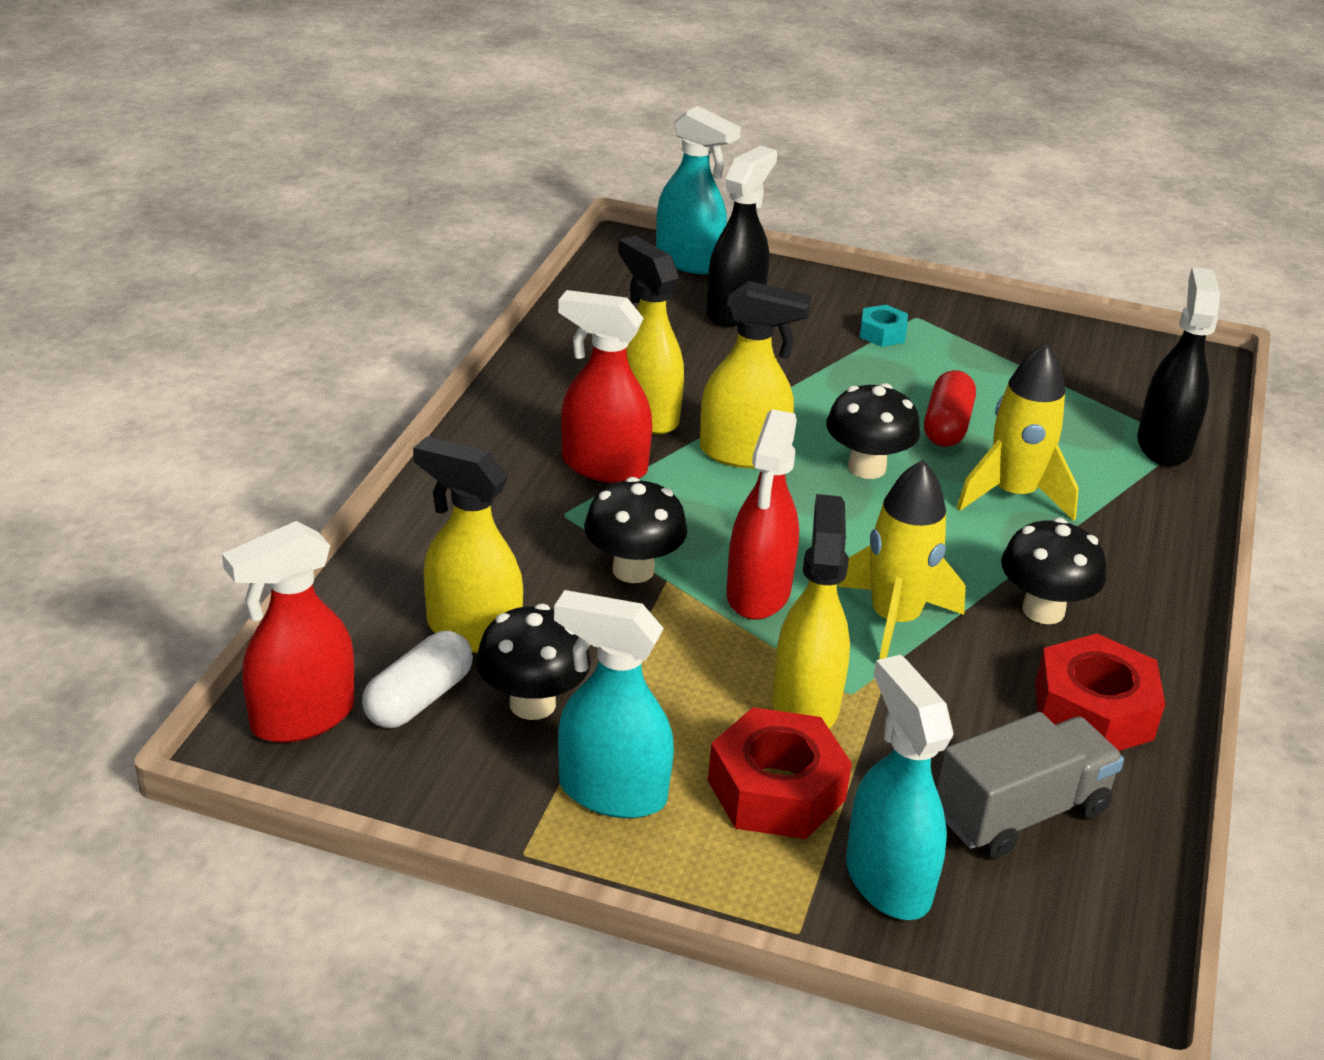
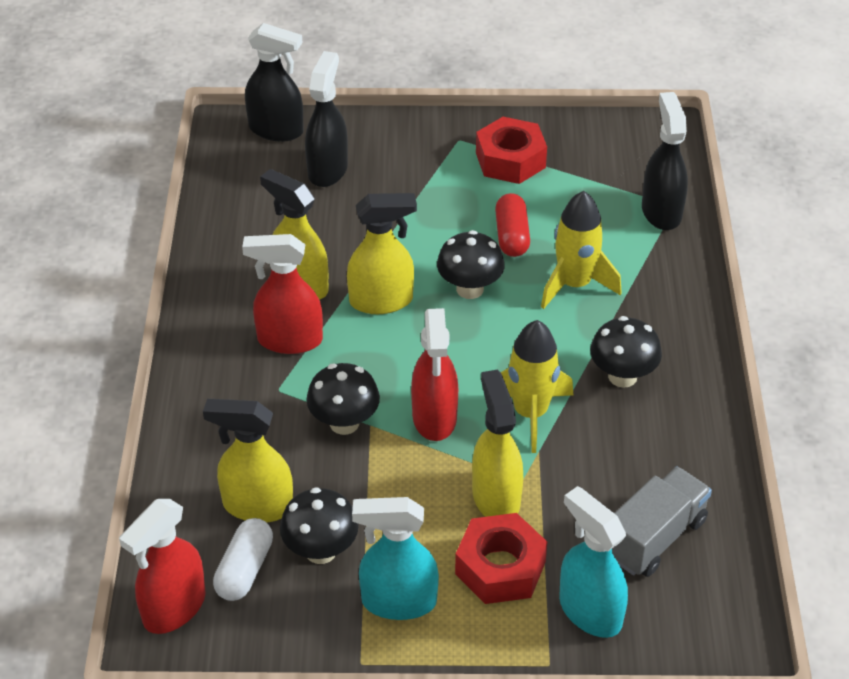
camera: 15 degrees left, 10 degrees up
(689, 261) = (276, 130): turquoise spray bottle -> black spray bottle
(882, 333) = (440, 162): turquoise nut -> none
(1093, 711) = (676, 447): red nut -> red nut (510, 160)

